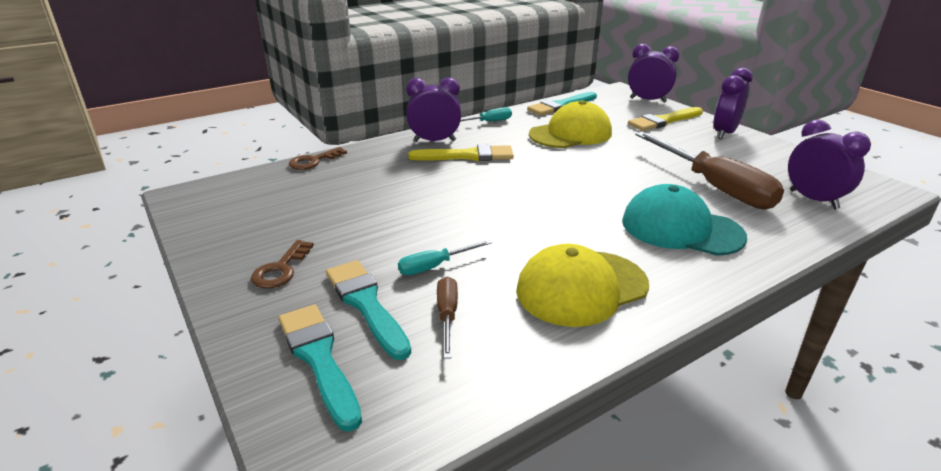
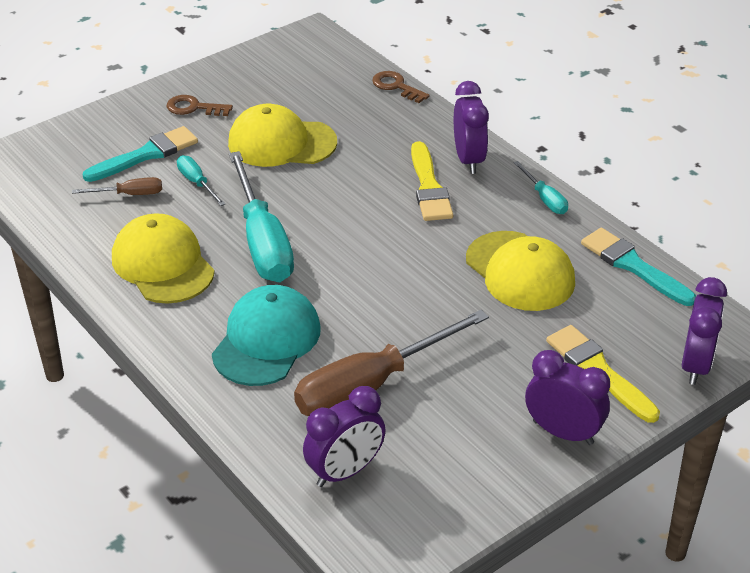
camera: 85 degrees right, 10 degrees up
(319, 359) = (88, 144): turquoise brush -> none
(378, 216) = (281, 143): none -> yellow cap
(540, 228) = (262, 241): none -> turquoise screwdriver

